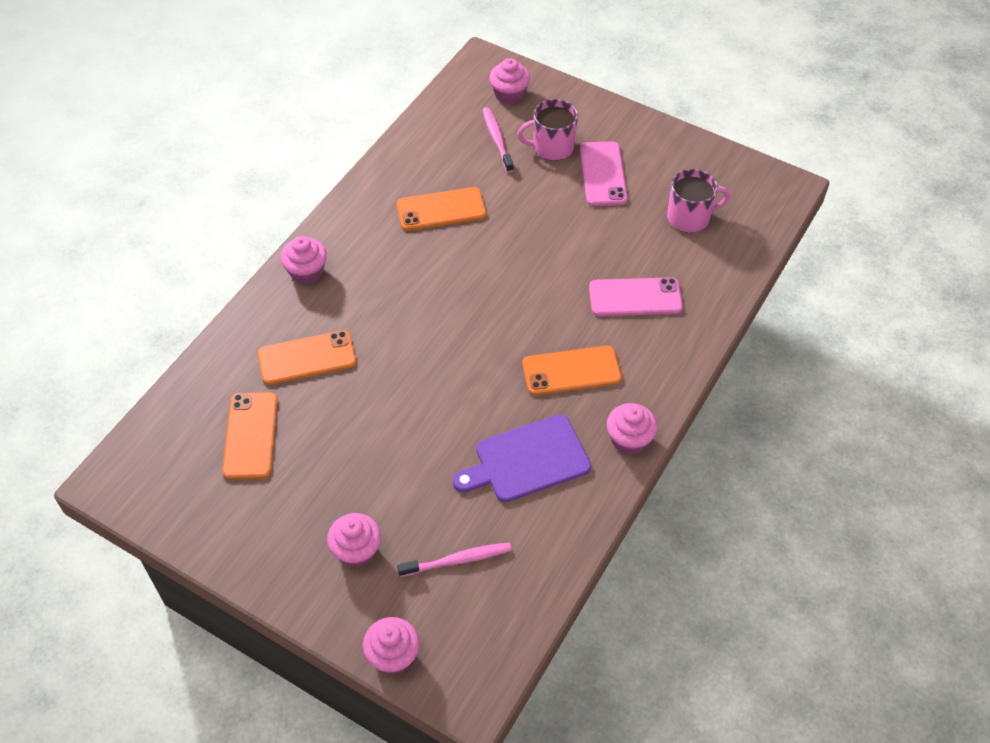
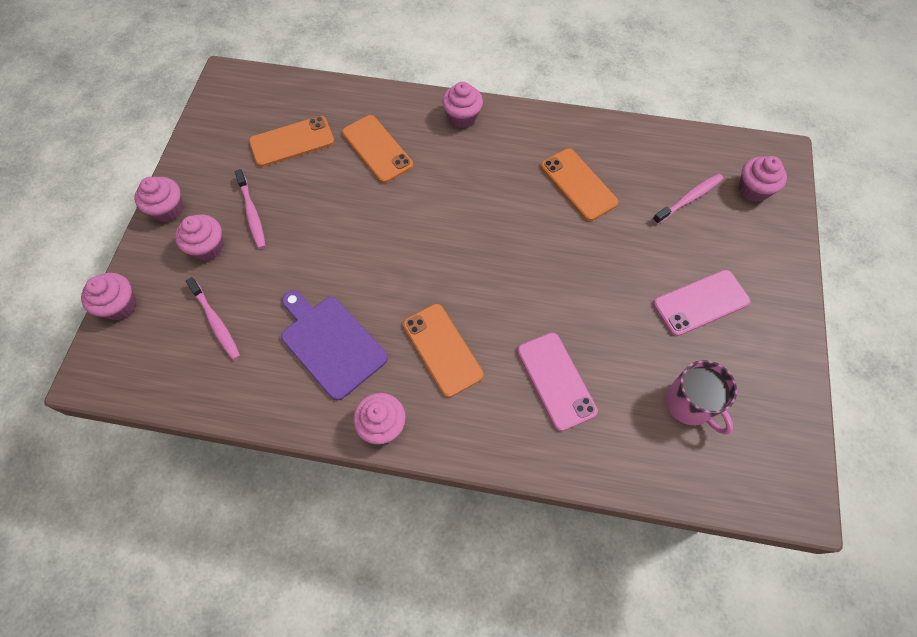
camera: 70 degrees right, 10 degrees up
(281, 583) = (168, 209): none -> pink cupcake
(332, 497) = (252, 213): none -> pink toothbrush
(552, 147) = (708, 247): pink mug -> none

